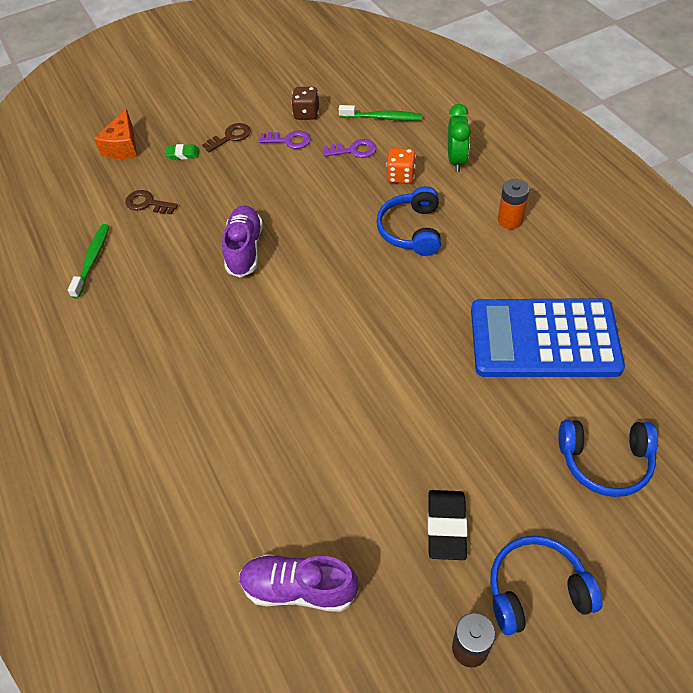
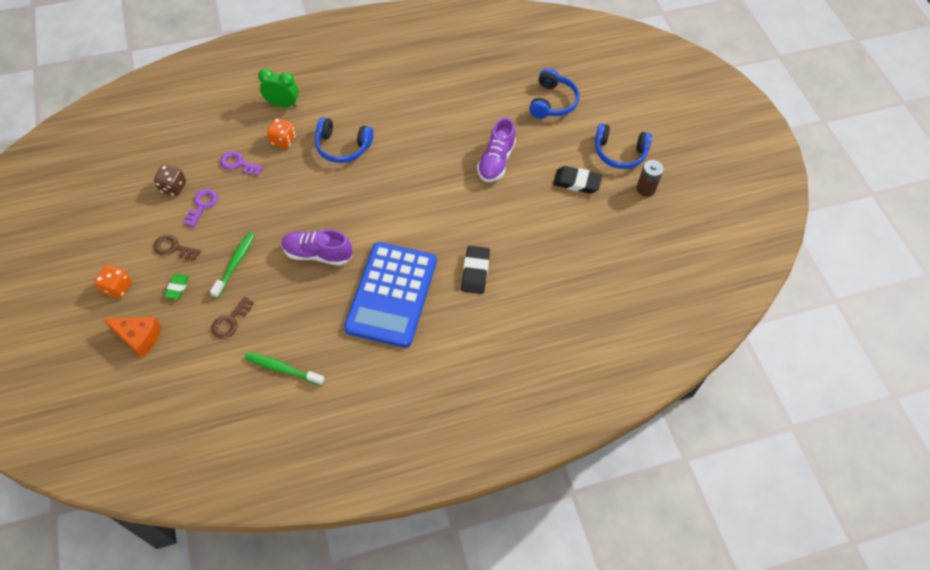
camera: 85 degrees left, 5 degrees up
(177, 115) = (117, 288): none -> orange dice
(230, 137) = (173, 248): brown key -> brown key turned 45 degrees counterclockwise
(247, 416) = (475, 272): none -> black eraser
(299, 588) = (601, 260): purple shoe -> purple shoe (496, 161)
(353, 150) = (238, 164): purple key -> purple key turned 75 degrees counterclockwise
(383, 118) = (208, 137): green toothbrush -> green toothbrush (235, 263)
(510, 220) = (356, 91): orange battery -> none
(536, 590) = (619, 153): blue headphones -> blue headphones turned 75 degrees counterclockwise
(544, 339) = (462, 103): blue calculator -> blue calculator (392, 294)

